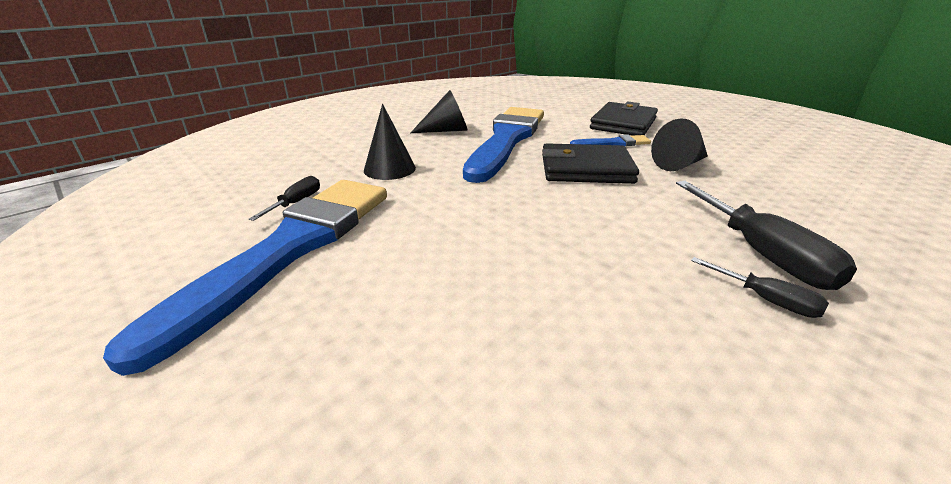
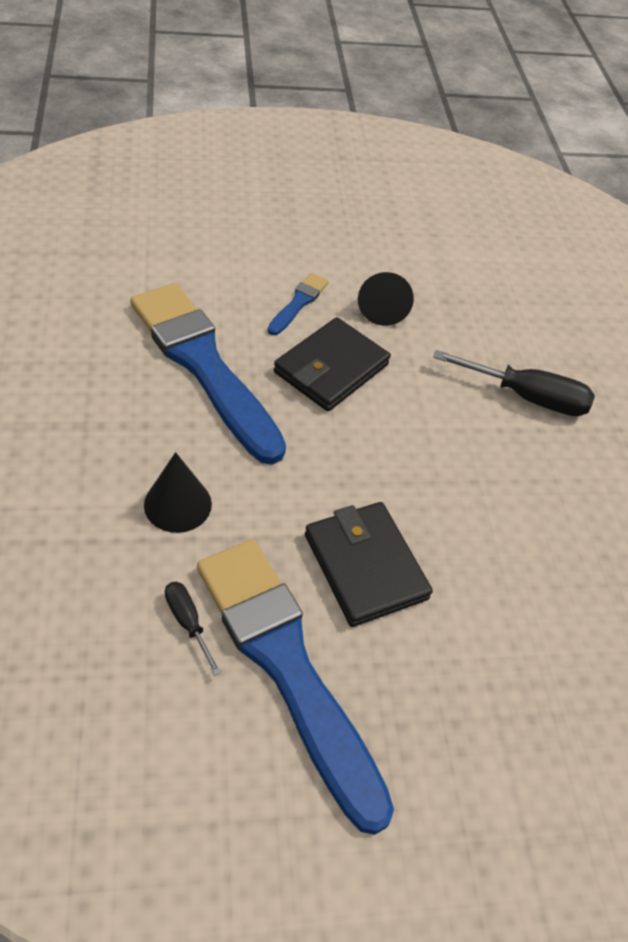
camera: 60 degrees left, 20 degrees up
(446, 130) = (115, 390): black cone -> none
(623, 124) = (261, 253): black wallet -> black wallet (365, 566)
(766, 300) = (564, 443): black screwdriver -> none

